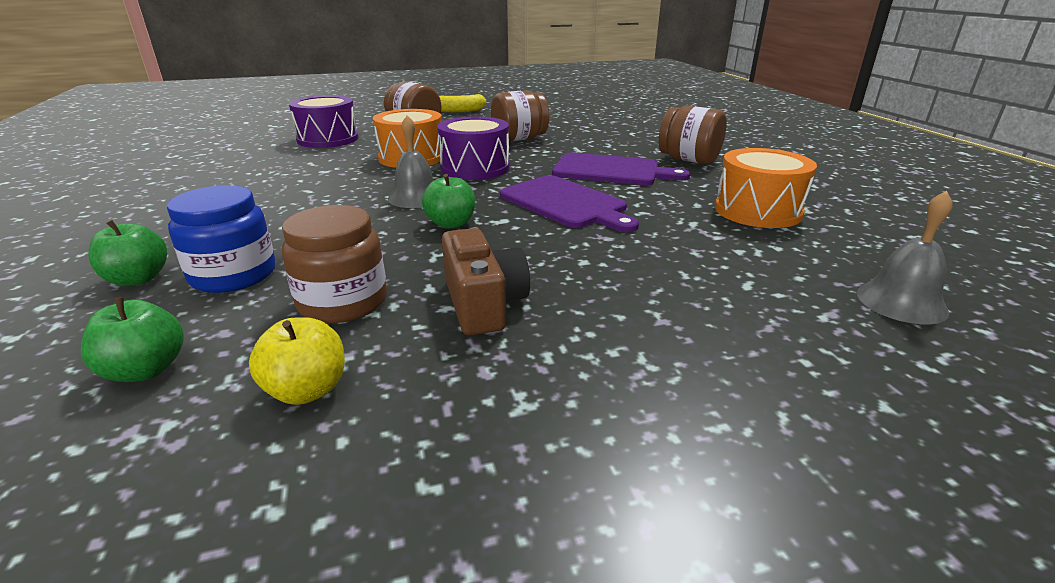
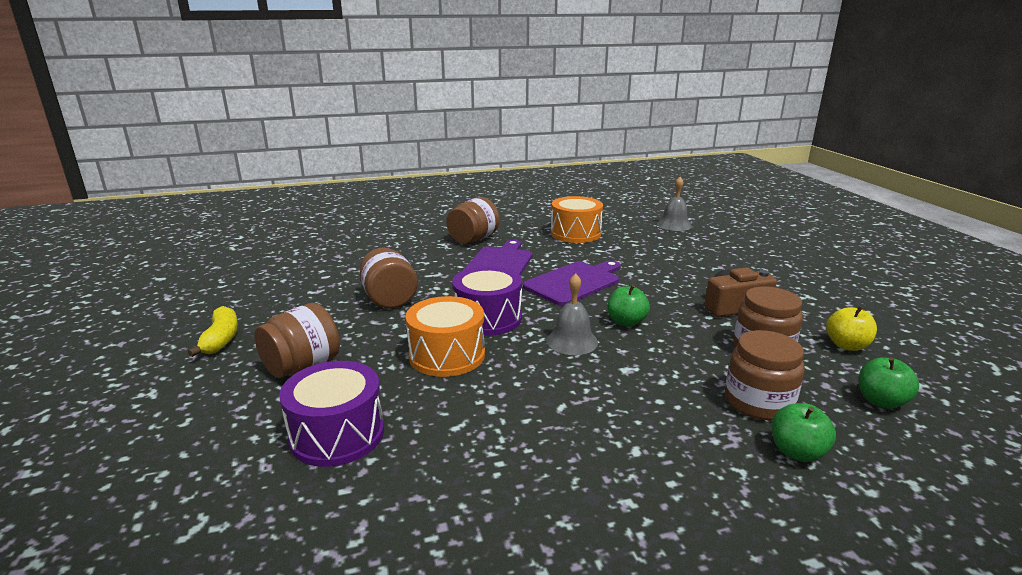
camera: 90 degrees left, 5 degrees down
(233, 275) = (758, 402): blue jar -> brown jar

